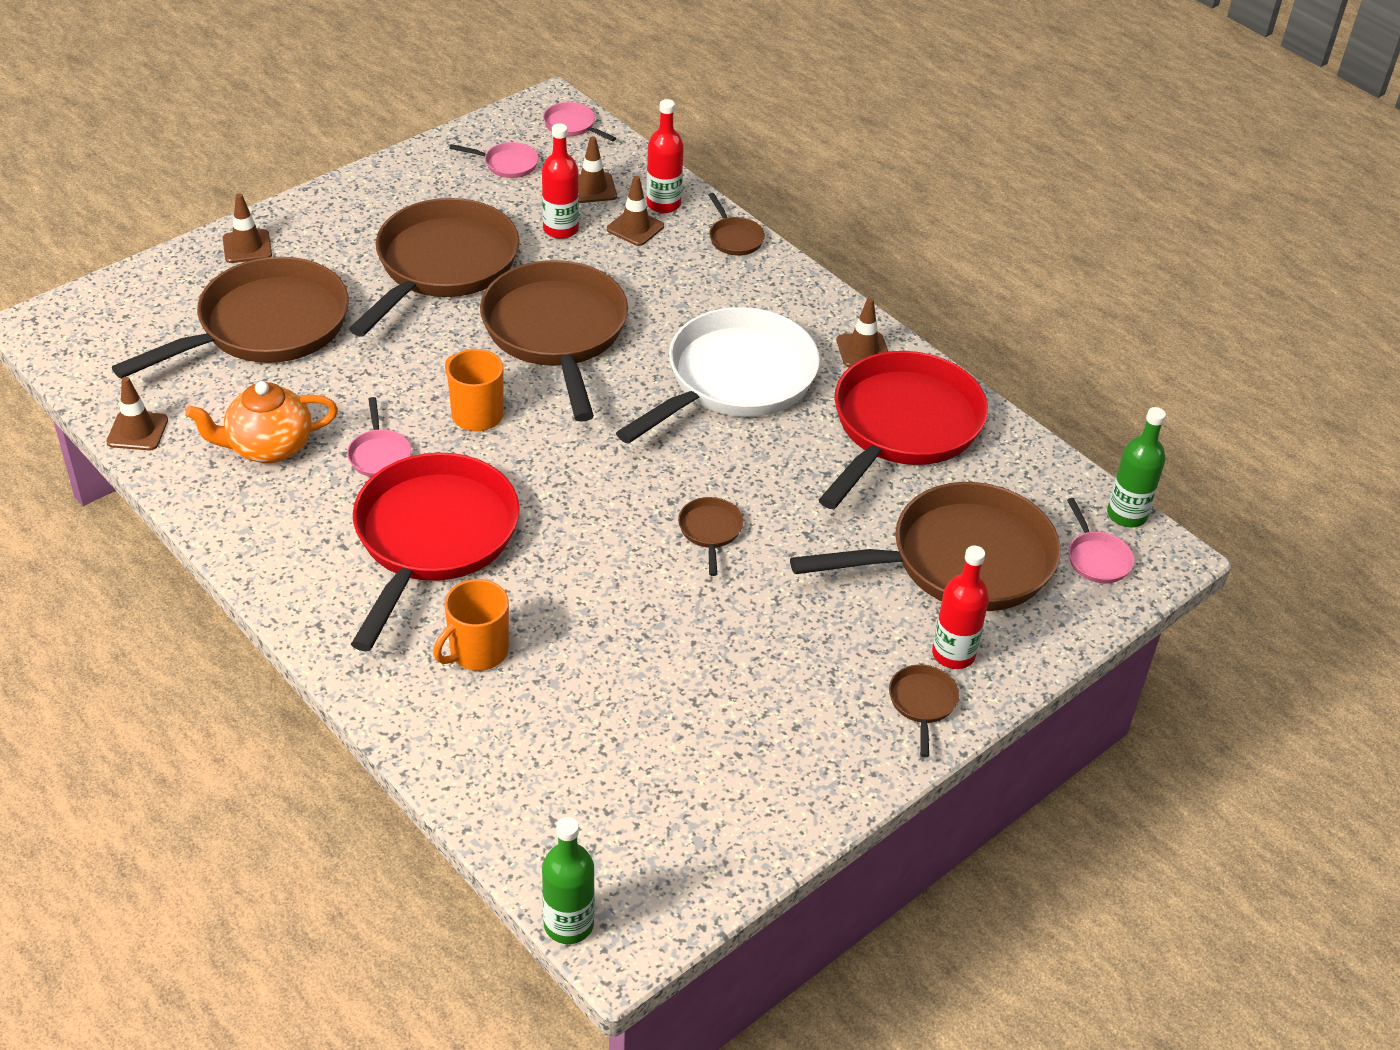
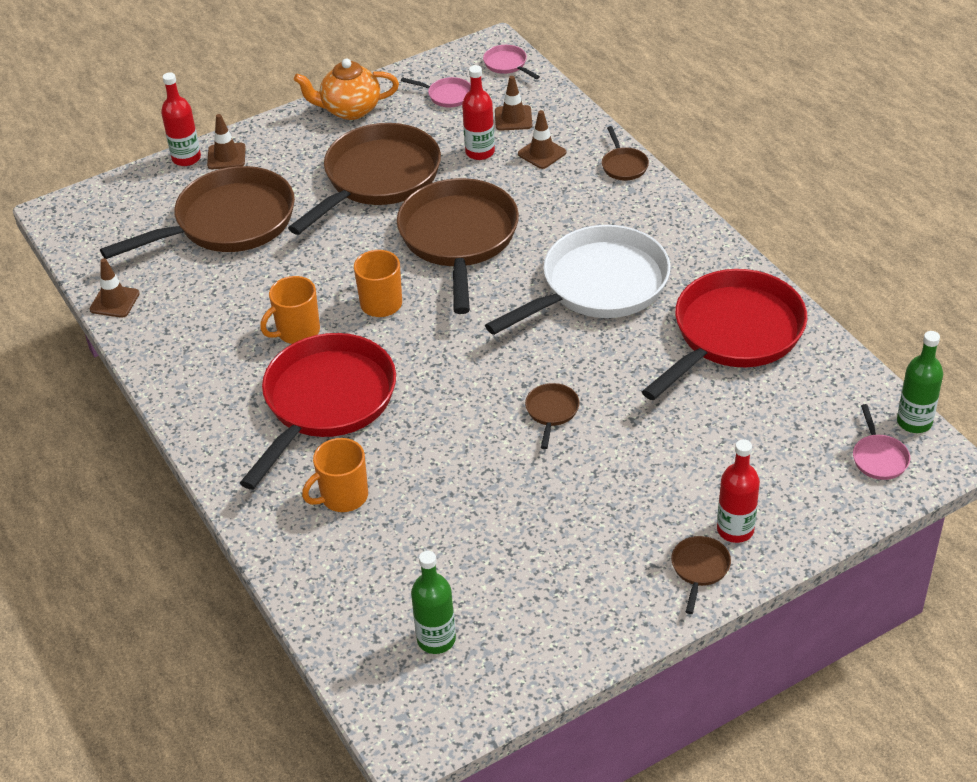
camera: 15 degrees right, 0 degrees up
(268, 447) = (212, 320): orange teapot -> orange teapot (350, 110)
(379, 455) = (297, 331): pink pan -> orange mug
(568, 924) = (371, 721): green bottle -> green bottle (436, 639)
(663, 204) = (570, 134): red bottle -> red bottle (186, 158)
(863, 350) = (713, 266): brown traffic cone -> none
(961, 561) = (759, 451): brown pan -> none

